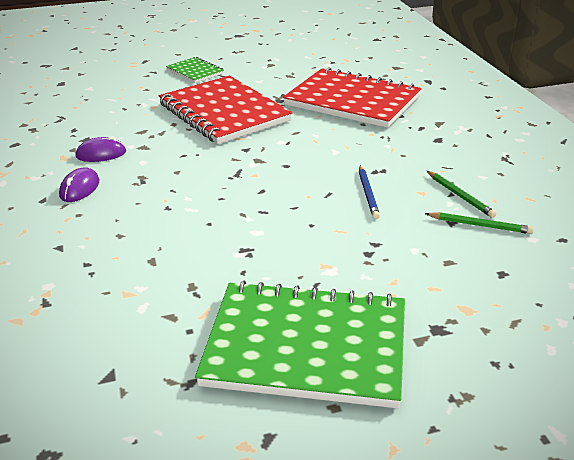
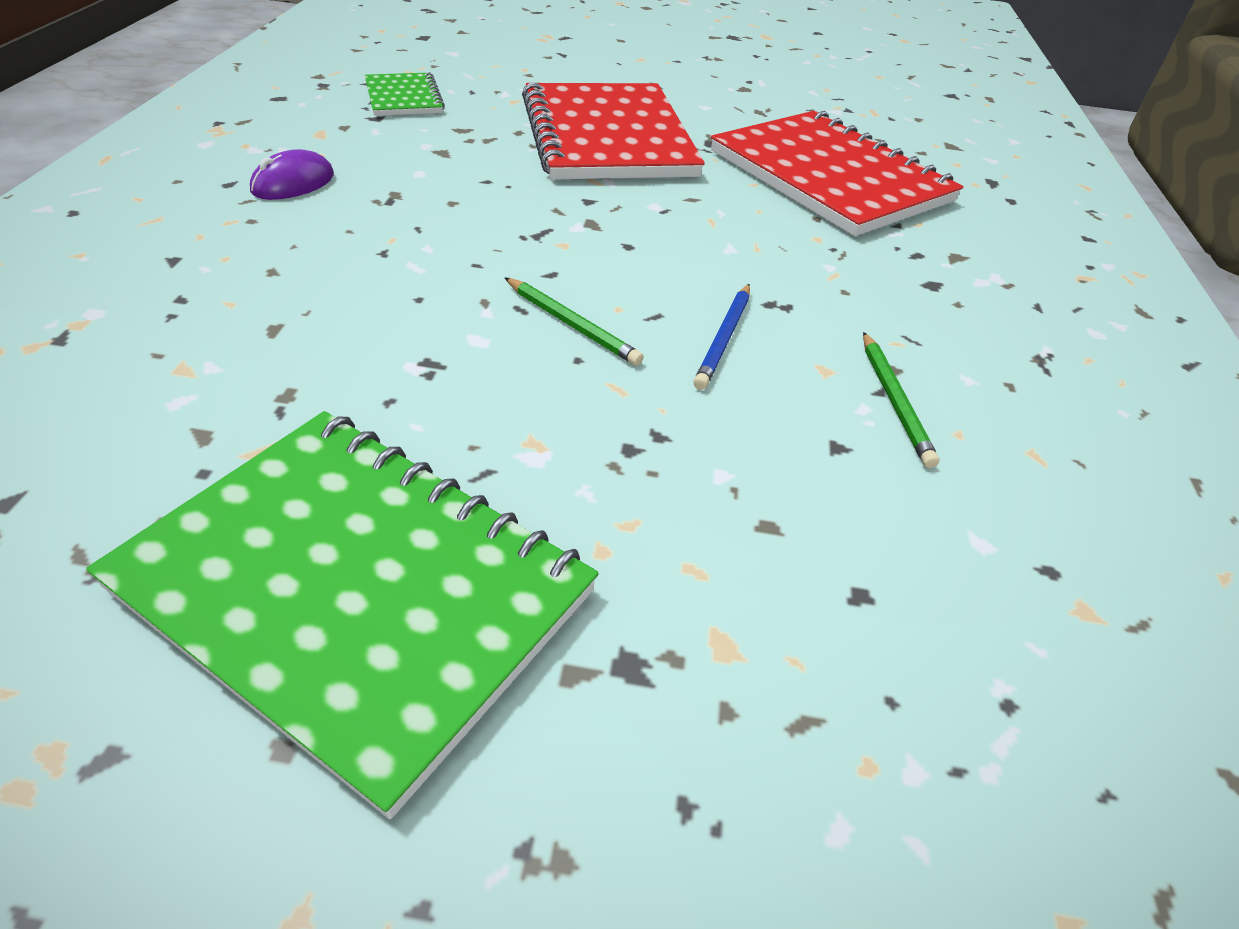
camera: 20 degrees right, 10 degrees up
(101, 154) = (373, 144): purple mouse -> none
(195, 71) = (621, 69): green notebook -> green notebook (404, 98)
(480, 225) = (890, 474): green pencil -> green pencil (572, 324)

